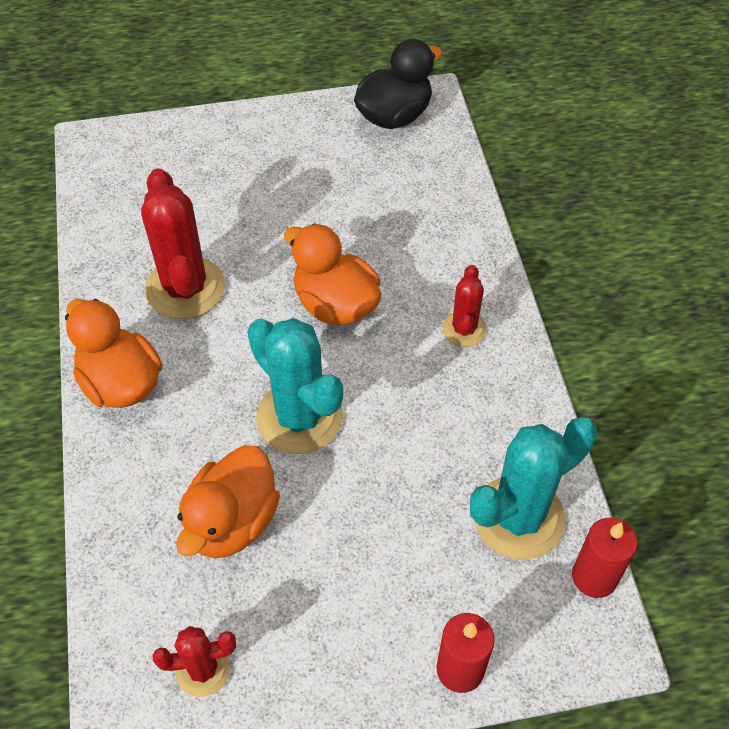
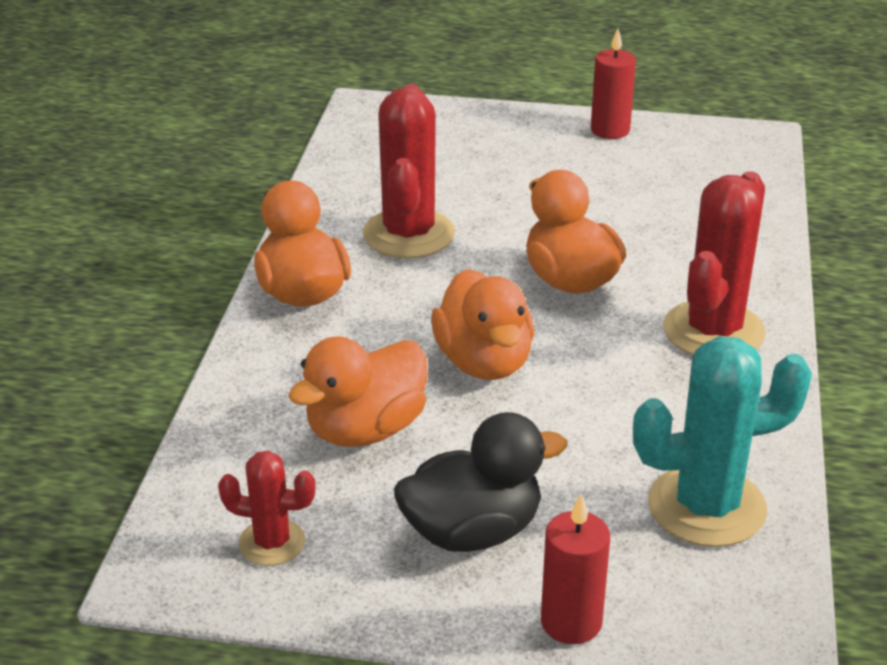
camera: 20 degrees right, 20 degrees down
(299, 417) = (484, 362): turquoise cactus -> orange duck
(394, 116) = (711, 144): black duck -> black duck (472, 532)
(464, 329) = (713, 331): red cactus -> red cactus, size x1.82
(594, 577) = (780, 583): red candle -> red candle (610, 130)

